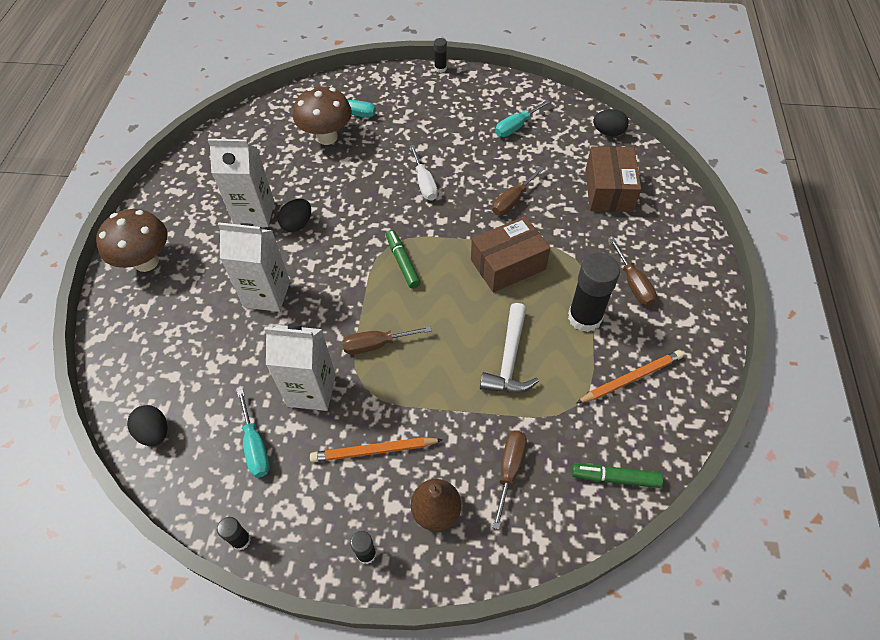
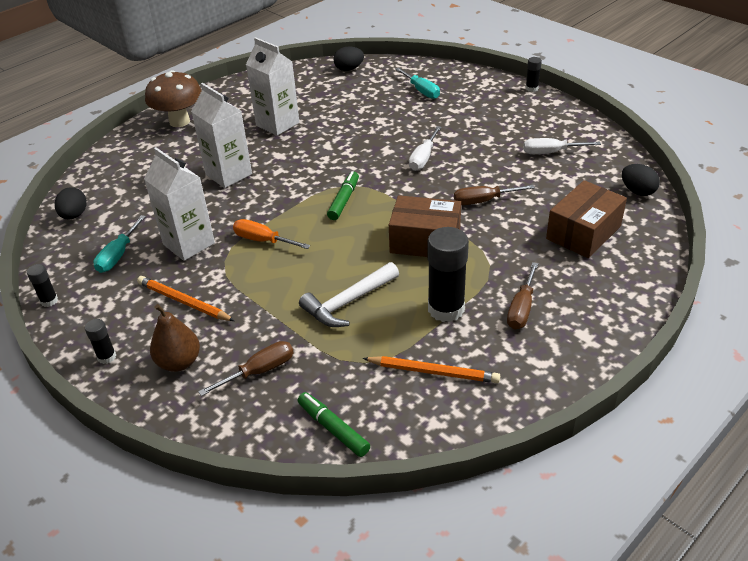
camera: 40 degrees right, 15 degrees down
(297, 224) = (298, 143): black egg -> black egg (349, 69)
(327, 137) = (384, 99): brown mushroom -> none
(376, 344) = (263, 240): brown screwdriver -> orange screwdriver
(516, 127) = (551, 152): turquoise screwdriver -> white screwdriver

